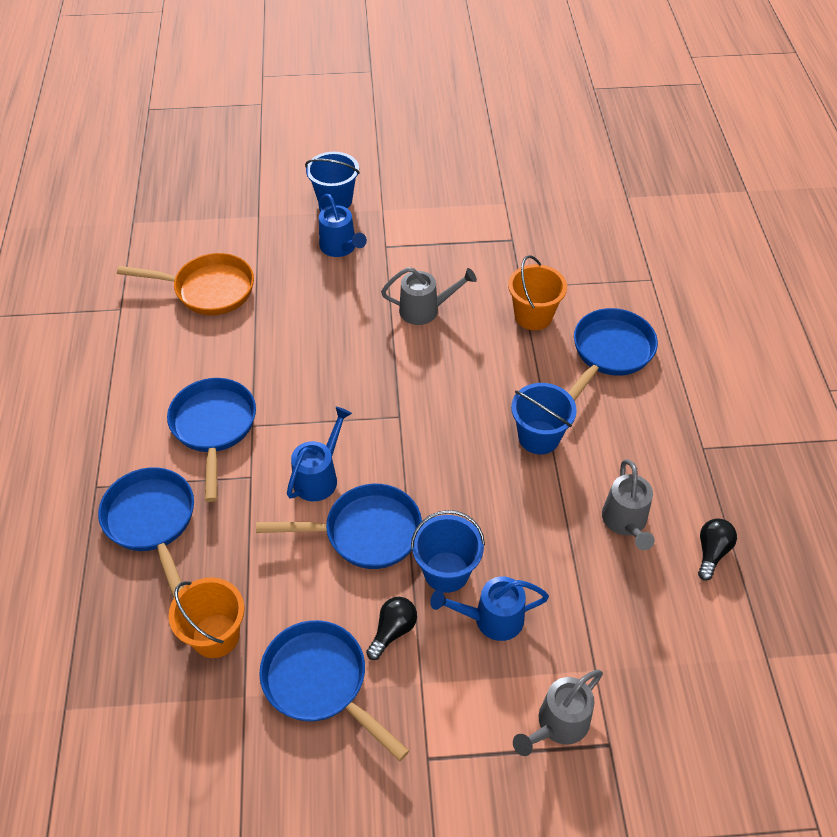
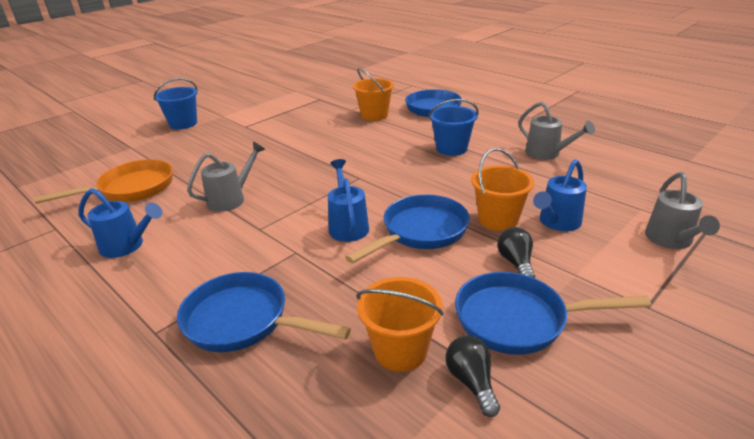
camera: 40 degrees left, 20 degrees down
(214, 428) = (228, 244): blue pan -> none
(340, 248) = (214, 137): blue watering can -> blue watering can (127, 246)
(425, 310) = (308, 136): grey watering can -> grey watering can (231, 199)
(446, 572) = (498, 219): blue bucket -> orange bucket
(711, 552) = (600, 143): black light bulb -> black light bulb (471, 382)

